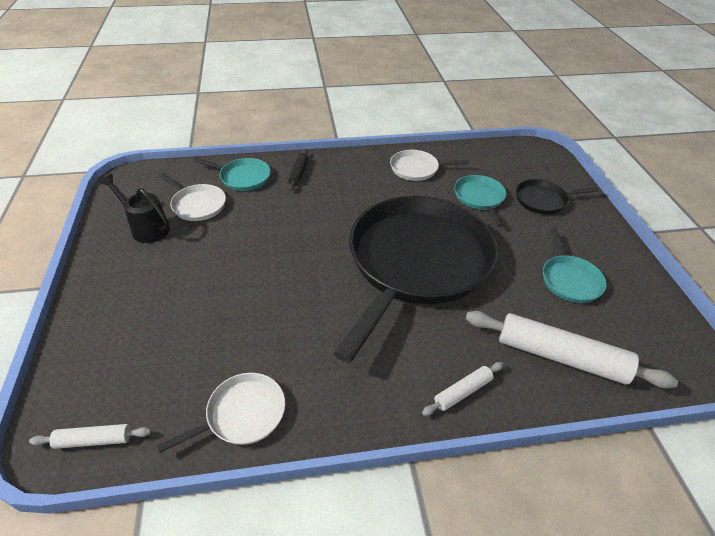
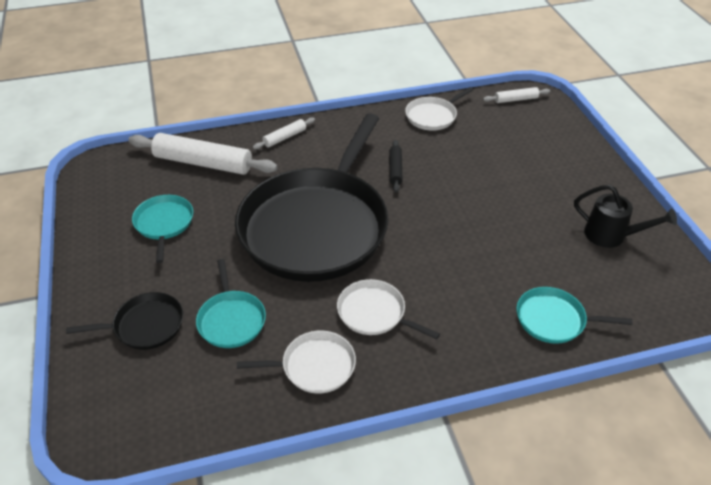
camera: 175 degrees right, 0 degrees up
(197, 204) = (580, 270): white pan -> white pan (374, 313)
(298, 173) = (483, 336): black rolling pin -> black rolling pin (395, 169)

